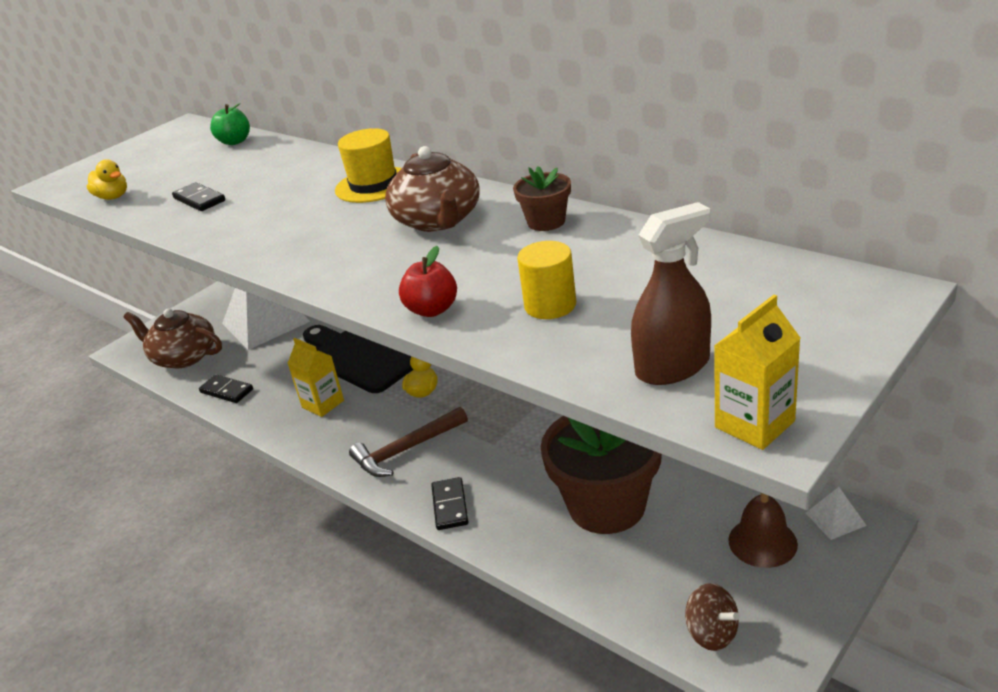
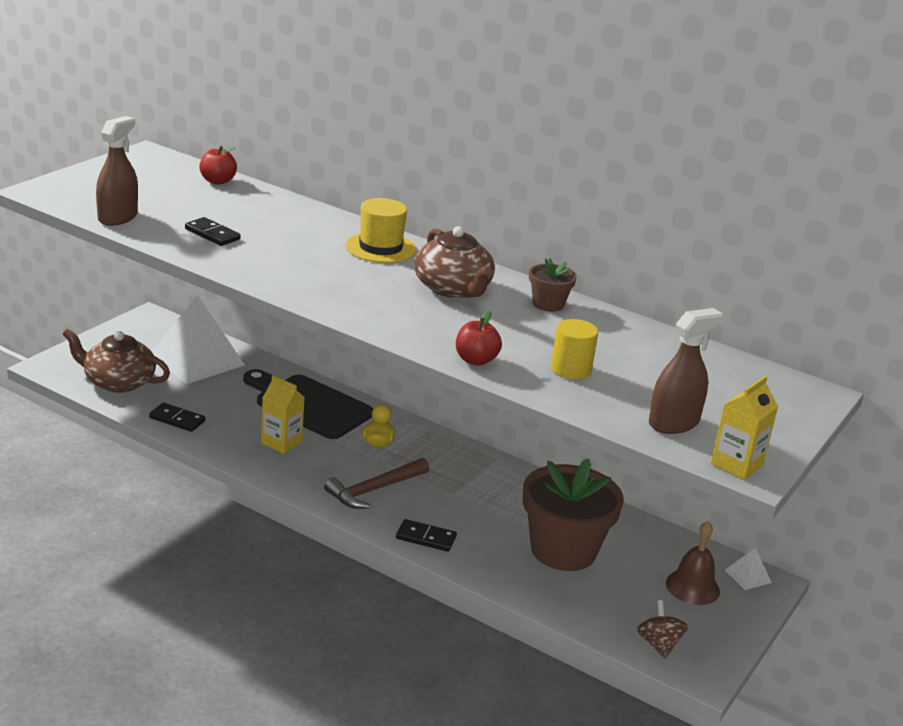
camera: 15 degrees left, 5 degrees down
(113, 197) = (117, 217): yellow duck -> brown spray bottle
(235, 141) = (217, 181): green apple -> red apple
(450, 506) = (426, 538): black domino -> black domino turned 60 degrees counterclockwise
(712, 633) = (659, 644): brown spinning top -> brown spinning top turned 135 degrees counterclockwise

